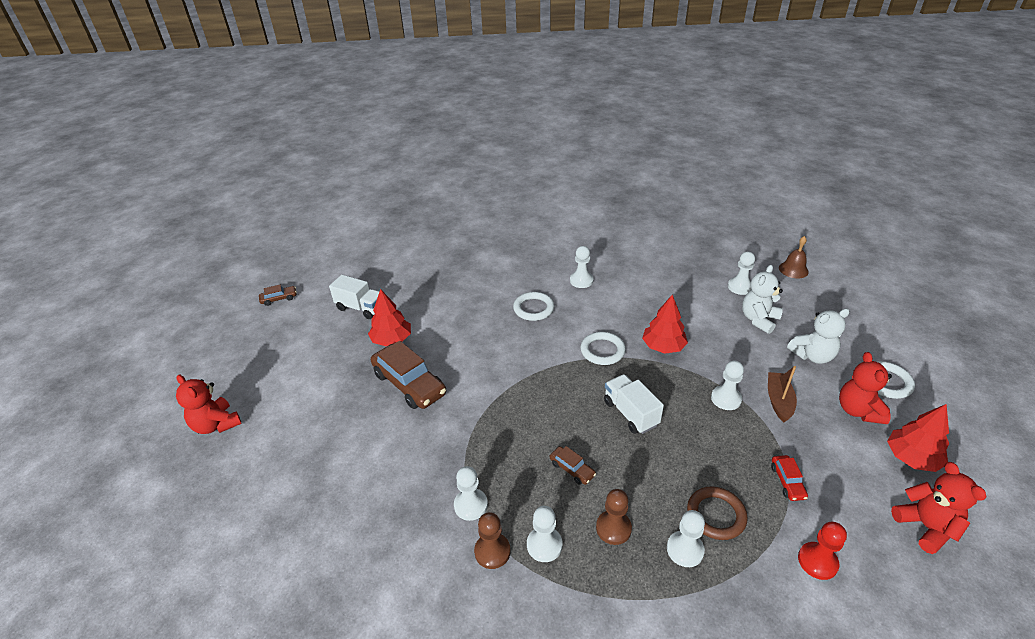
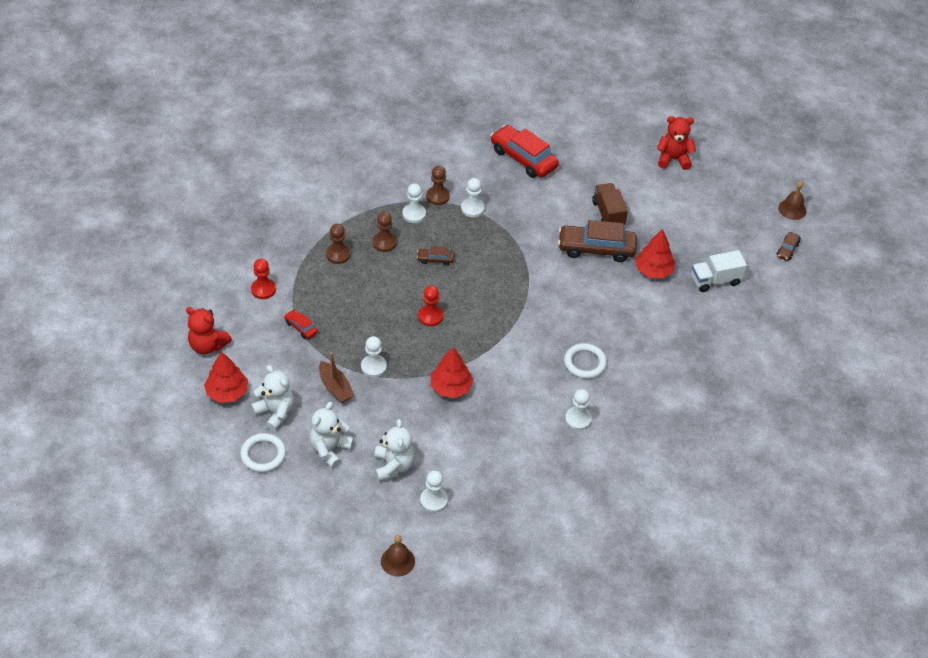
camera: 135 degrees right, 10 degrees up
(221, 322) = (792, 209): none -> brown bell
(339, 534) = (523, 158): none -> red car
(354, 408) = (608, 214): none -> brown truck
(602, 351) = (493, 355): white ring -> none
(630, 413) = (430, 316): white truck -> red pawn
(685, 550) = (338, 254): white pawn -> brown pawn
(716, 515) = (332, 282): brown ring -> none
(858, 410) = (275, 412): red teddy bear -> white teddy bear

